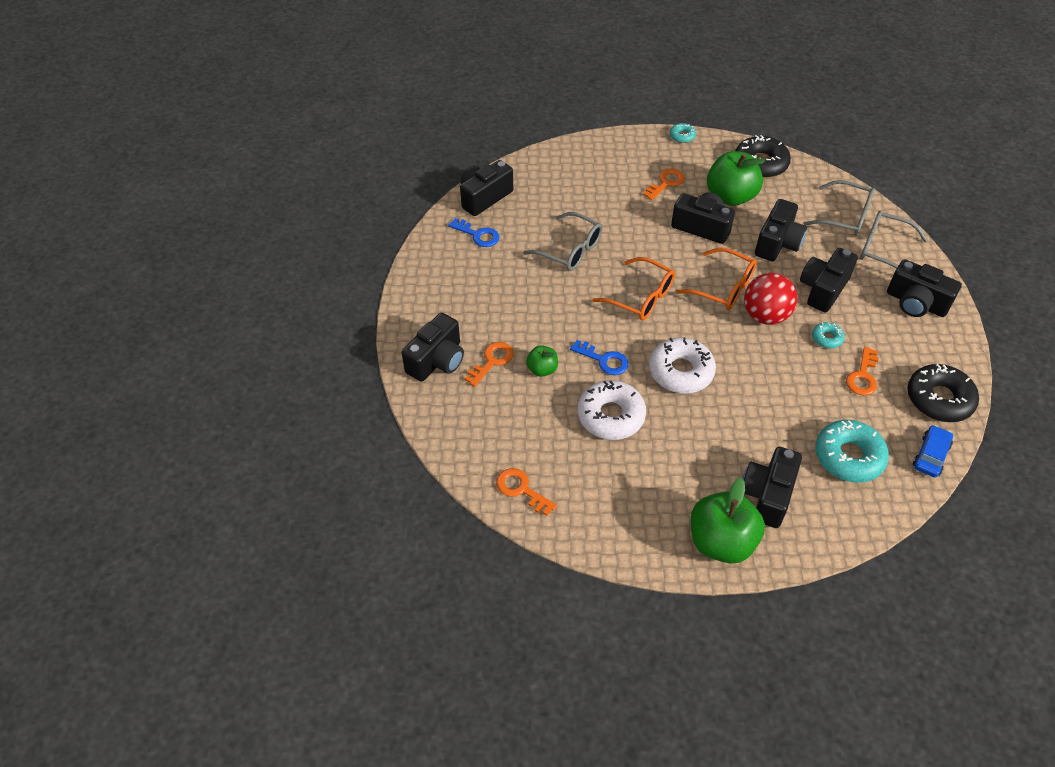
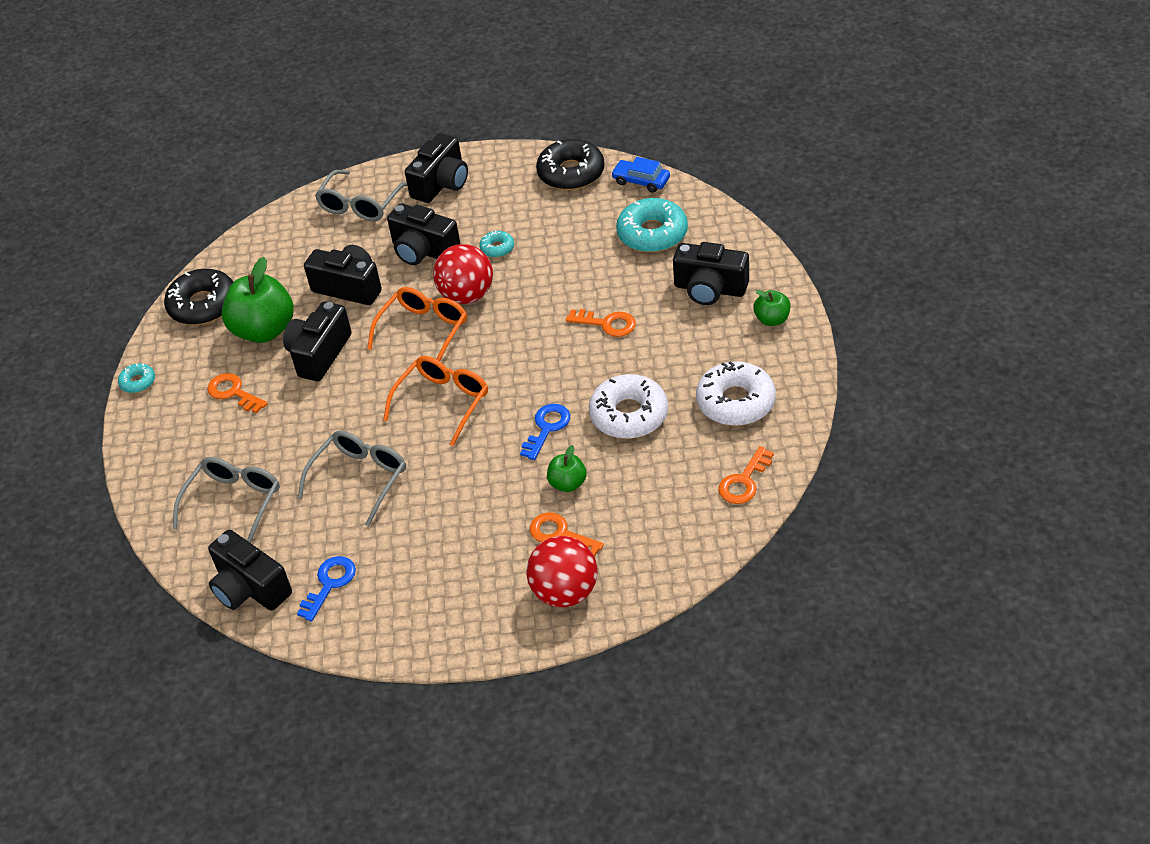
camera: 90 degrees left, 5 degrees down
(437, 360) = (565, 592): black camera -> red ball
(680, 371) = (557, 360): white donut -> white donut (735, 402)
(721, 542) = (772, 319): green apple -> green apple, size x0.51
(845, 217) = (305, 233): grey glasses -> grey glasses (234, 502)
(862, 376) = (548, 223): orange key -> orange key (607, 324)

